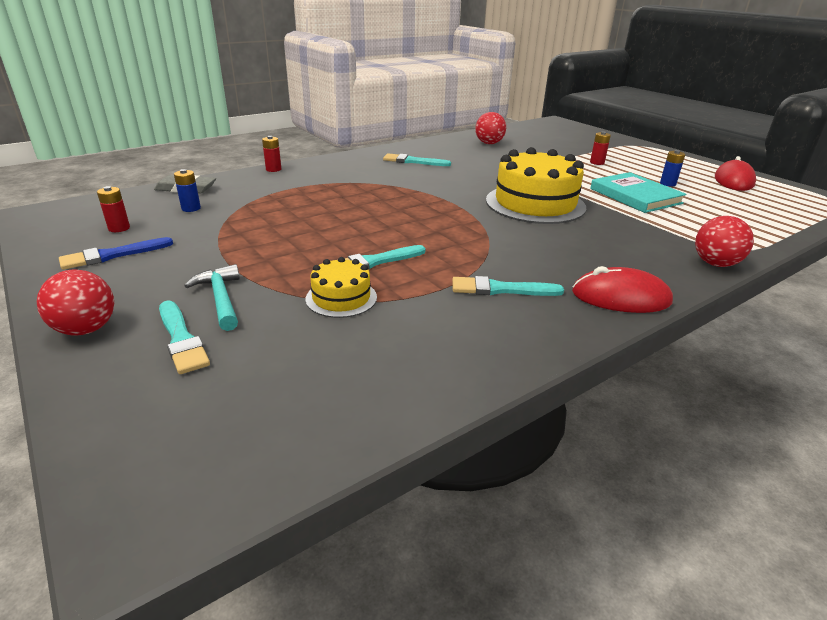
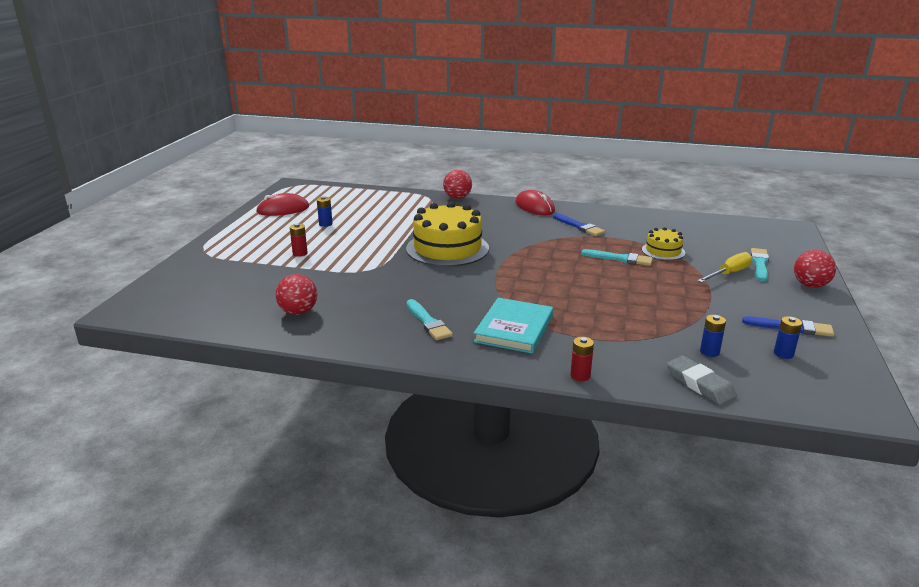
camera: 130 degrees left, 5 degrees down
(119, 228) = (783, 354): red battery -> blue battery
(220, 298) = (729, 273): turquoise hammer -> yellow screwdriver
(500, 289) = (579, 226): turquoise brush -> blue brush
(635, 196) = (374, 227): turquoise book -> turquoise book (514, 329)

